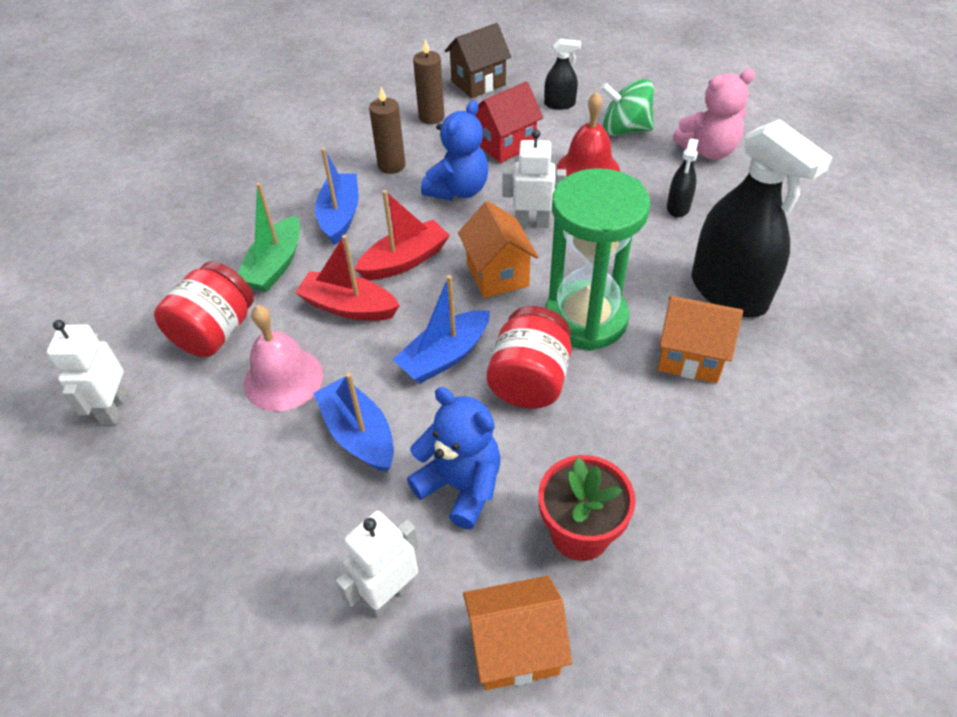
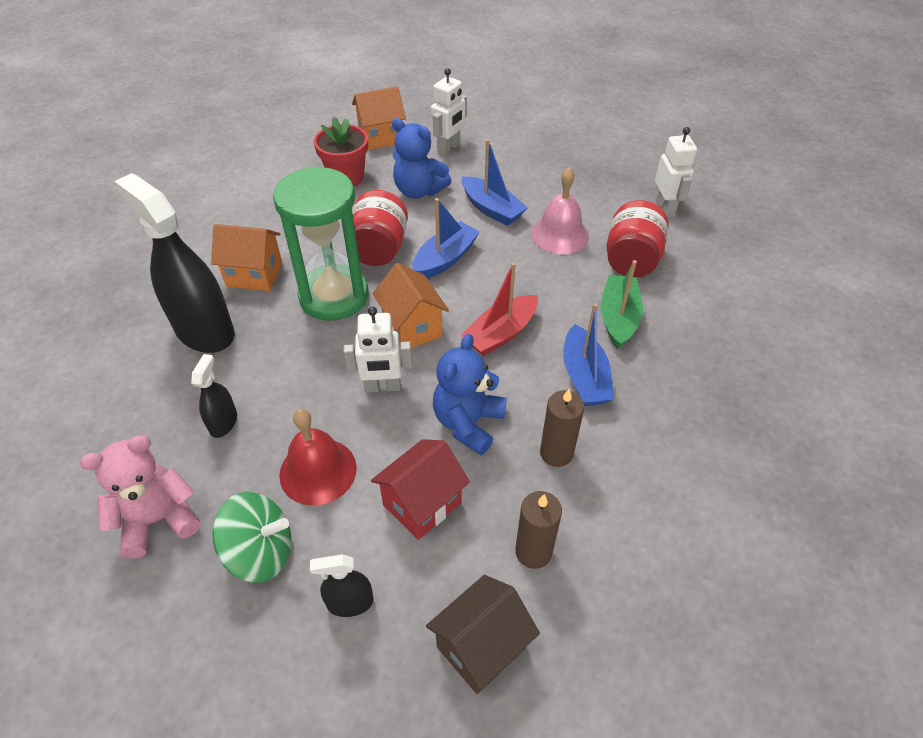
camera: 170 degrees right, 0 degrees up
(349, 307) = (534, 288): red boat -> none

